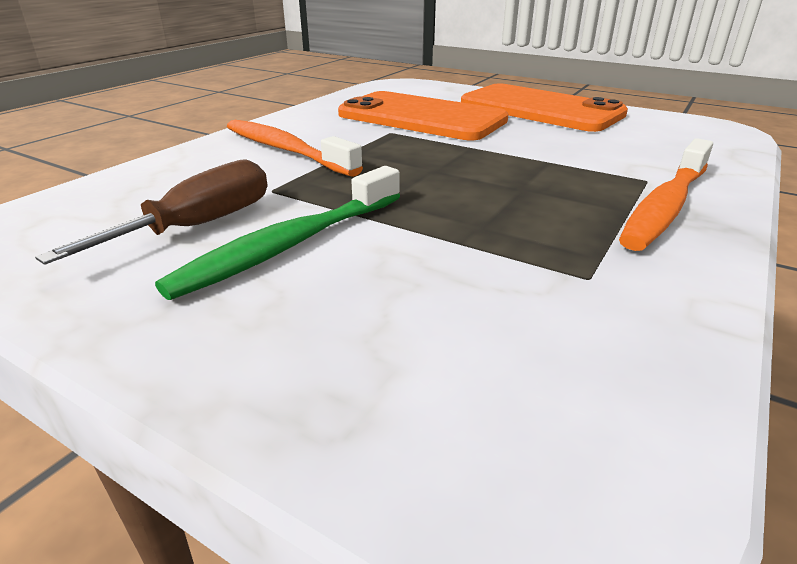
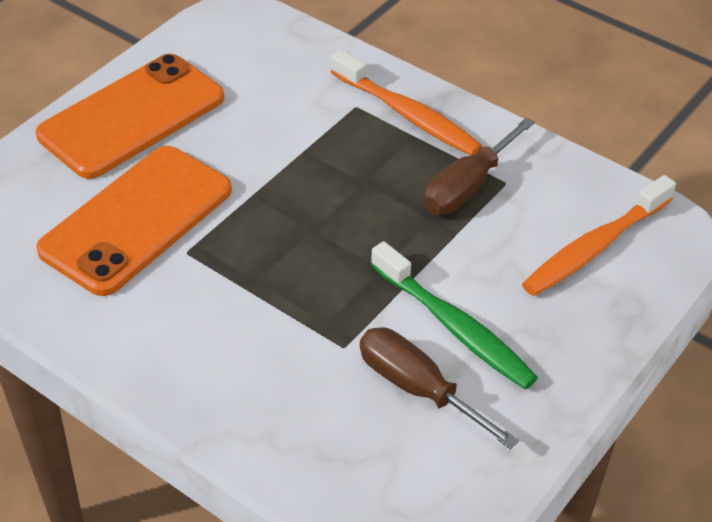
camera: 85 degrees left, 15 degrees up
(285, 150) = (231, 342): orange toothbrush -> orange toothbrush (594, 247)
(556, 247) = (467, 187): none -> brown screwdriver

